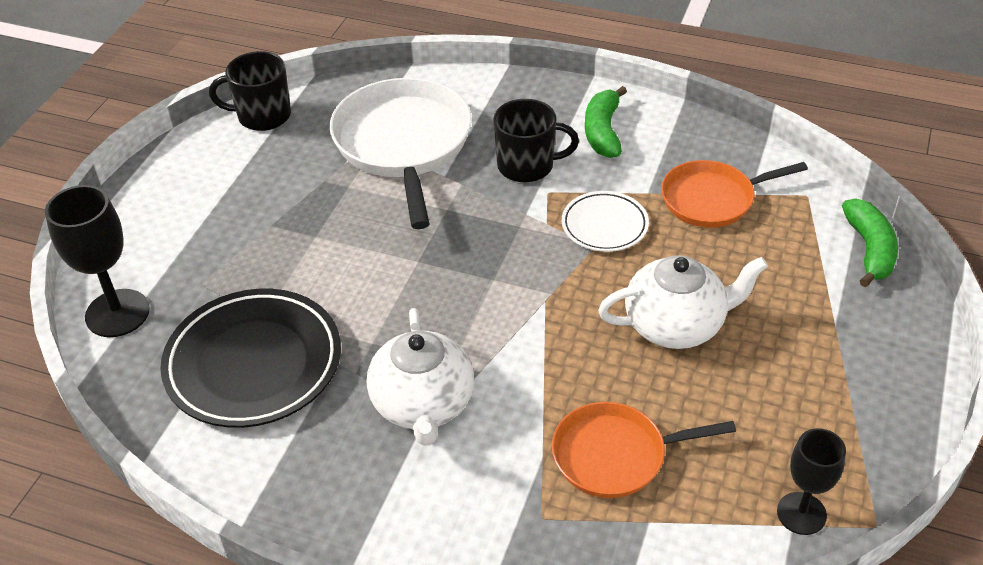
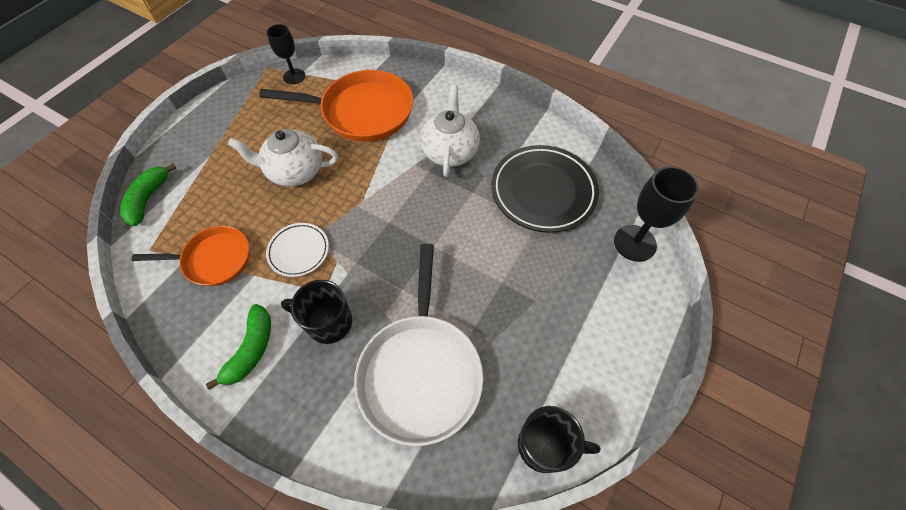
camera: 170 degrees left, 15 degrees up
(615, 455) = (362, 111): orange pan -> orange pan, size x1.64

